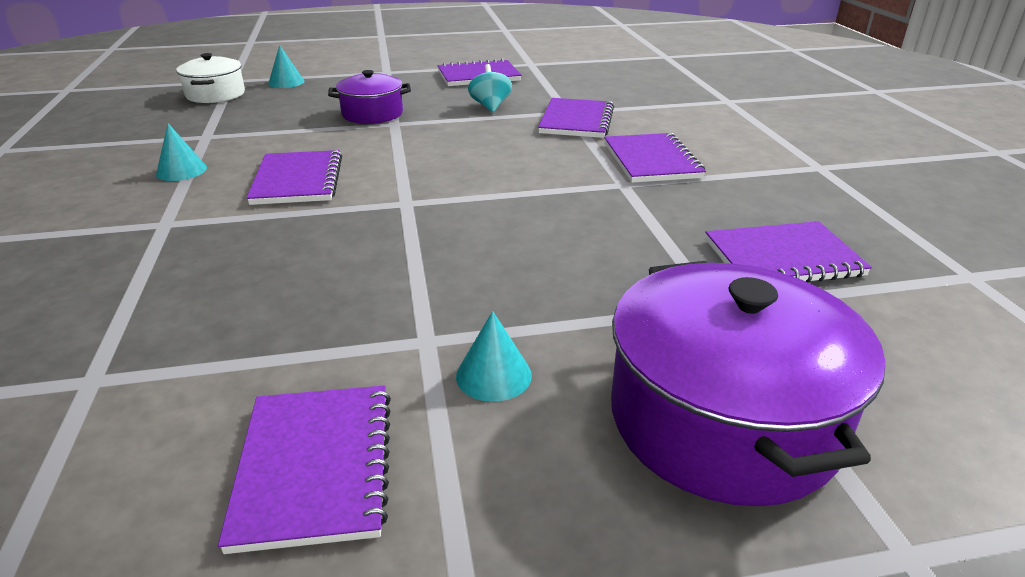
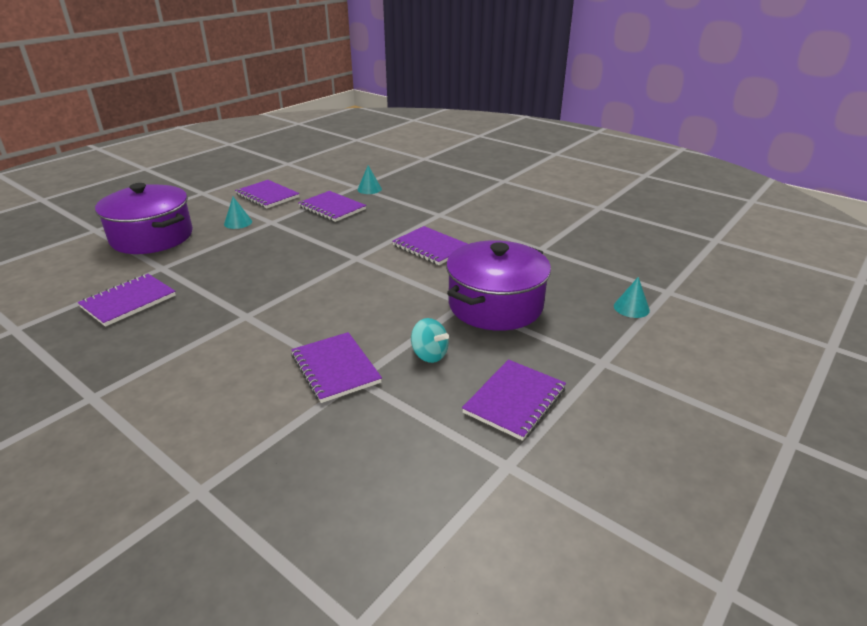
camera: 140 degrees right, 0 degrees up
(181, 170) = (495, 231): turquoise cone -> turquoise cone (369, 189)
(215, 94) = (632, 275): white pot -> none
(372, 114) = (495, 305): purple pot -> purple pot, size x1.79
(652, 161) = (238, 346): purple notebook -> purple notebook (332, 208)

